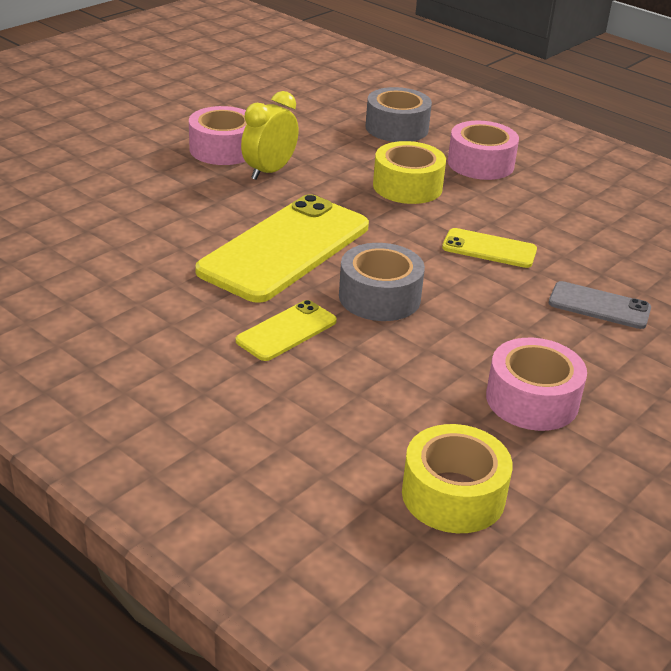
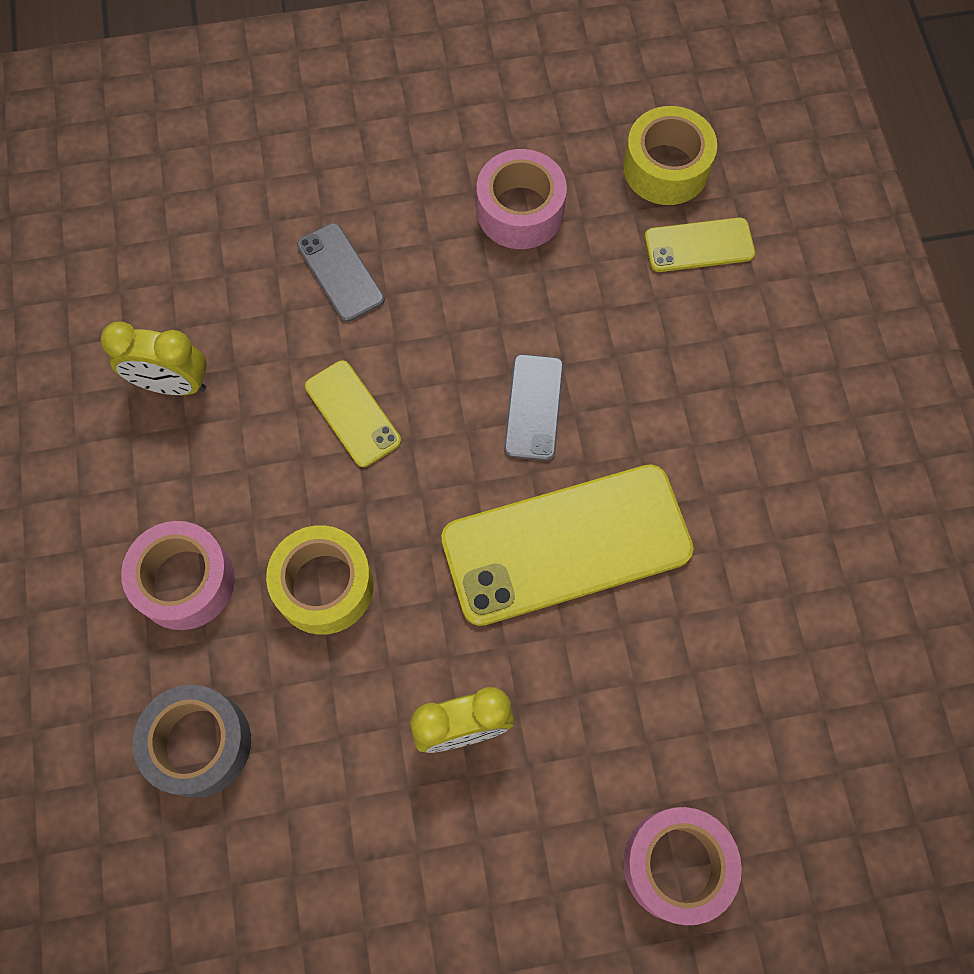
camera: 140 degrees left, 35 degrees up
(223, 149) = (481, 830): pink tape -> pink tape (676, 865)
(287, 331) = (660, 411): yellow phone -> yellow phone (699, 245)
(379, 297) = (533, 407): grey tape -> grey phone
(607, 220) = (172, 384): none -> yellow clock

